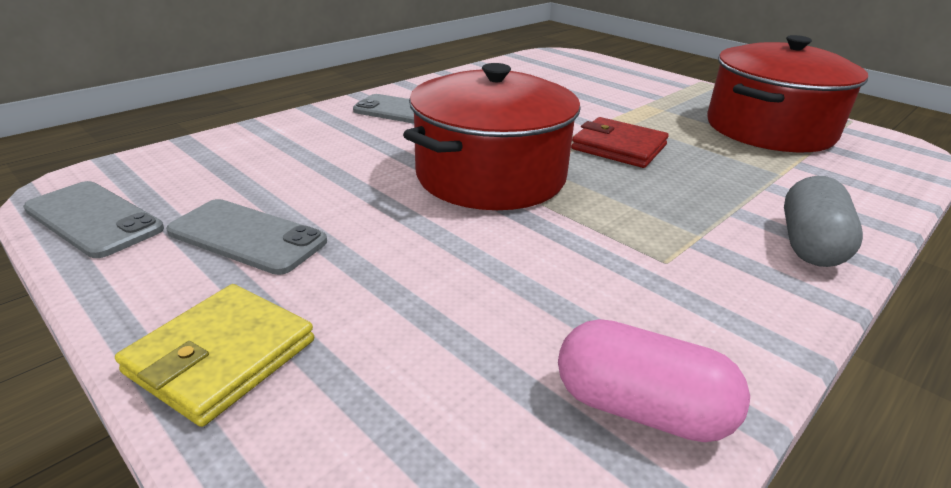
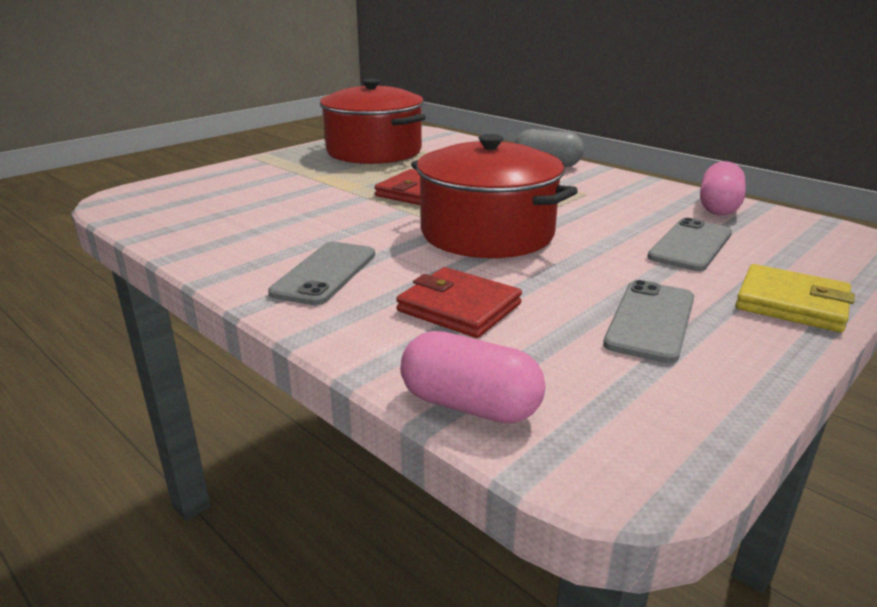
camera: 90 degrees left, 5 degrees down
(93, 219) = (681, 419): grey phone -> grey phone (691, 245)
(186, 150) = (470, 405): none -> pink capsule
(324, 154) = (459, 307): none -> red wallet

